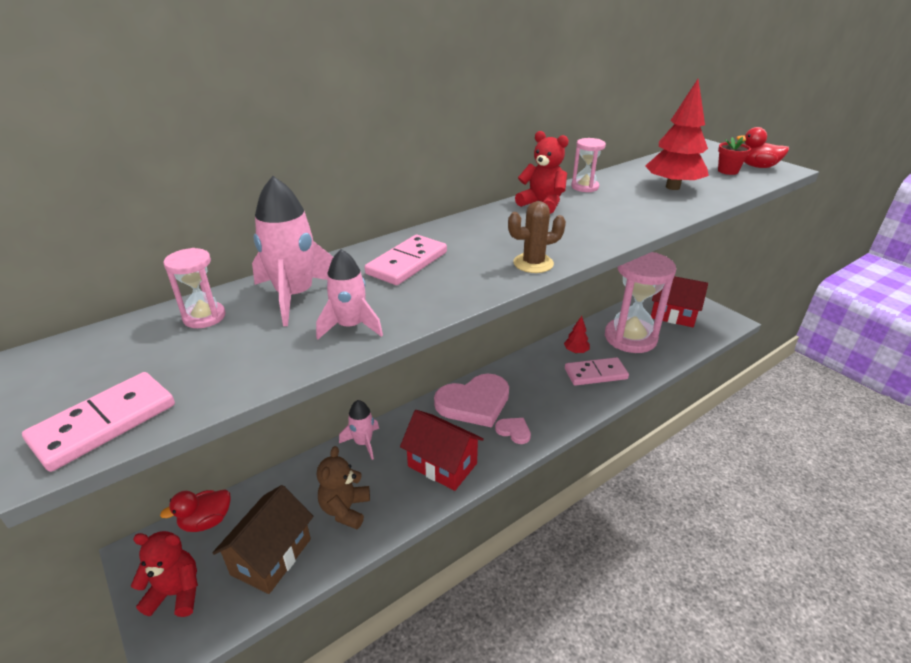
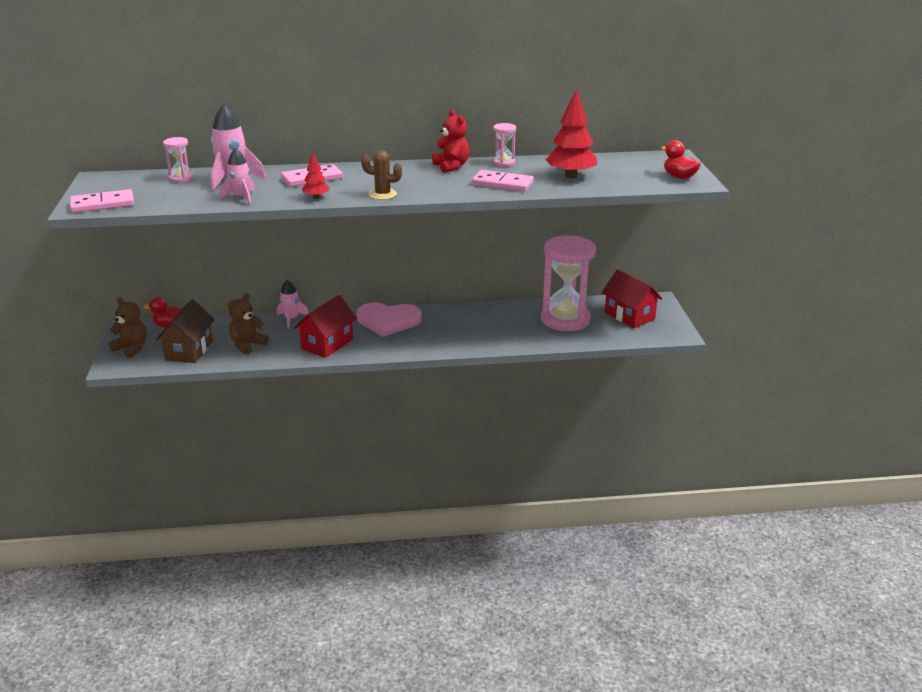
camera: 30 degrees right, 5 degrees down
(176, 593) = (132, 348): red teddy bear -> brown teddy bear
(271, 556) = (189, 350): brown house -> brown house turned 45 degrees counterclockwise
(442, 465) = (327, 344): red house -> red house turned 60 degrees clockwise
(514, 431) = (395, 343): pink heart -> none
(576, 351) = (506, 315): red tree -> red tree (316, 197)
(595, 374) = (501, 332): pink domino -> pink domino (502, 184)
(728, 171) = (644, 175): red flower pot -> none

